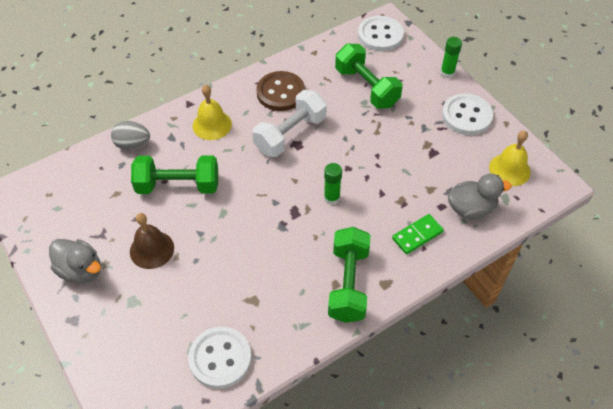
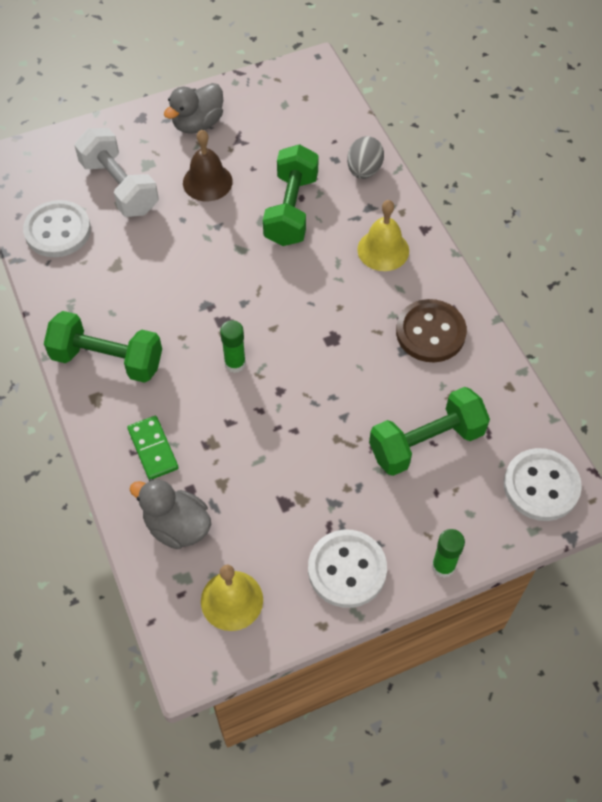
camera: 100 degrees right, 5 degrees up
(290, 134) = (351, 333): white dumbbell -> white dumbbell (119, 187)
(471, 208) = (177, 526): grey duck -> grey duck turned 120 degrees clockwise

